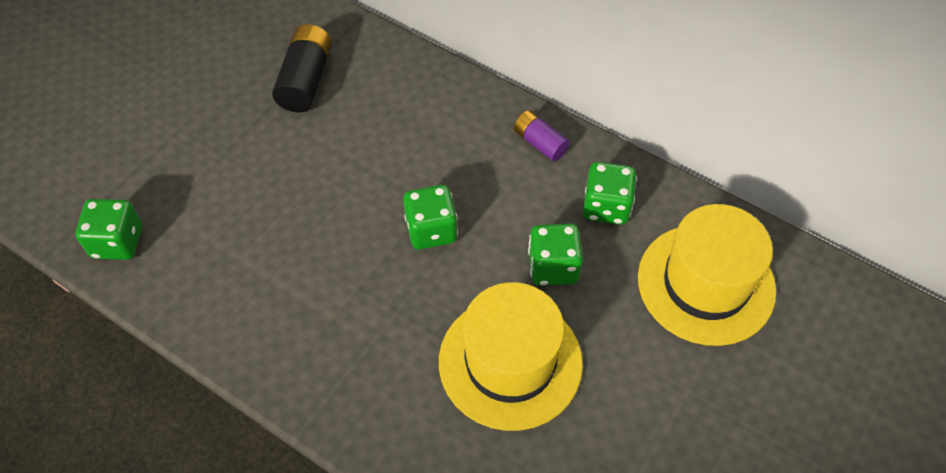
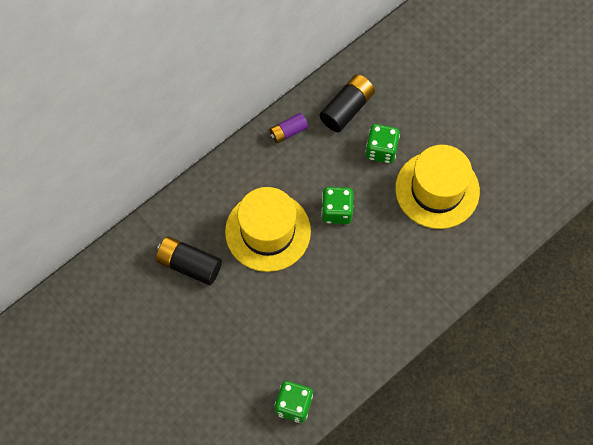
camera: 75 degrees left, 10 degrees up
(606, 206) = (347, 109): green dice -> black battery
(706, 284) = (413, 74): yellow hat -> yellow hat (268, 231)

